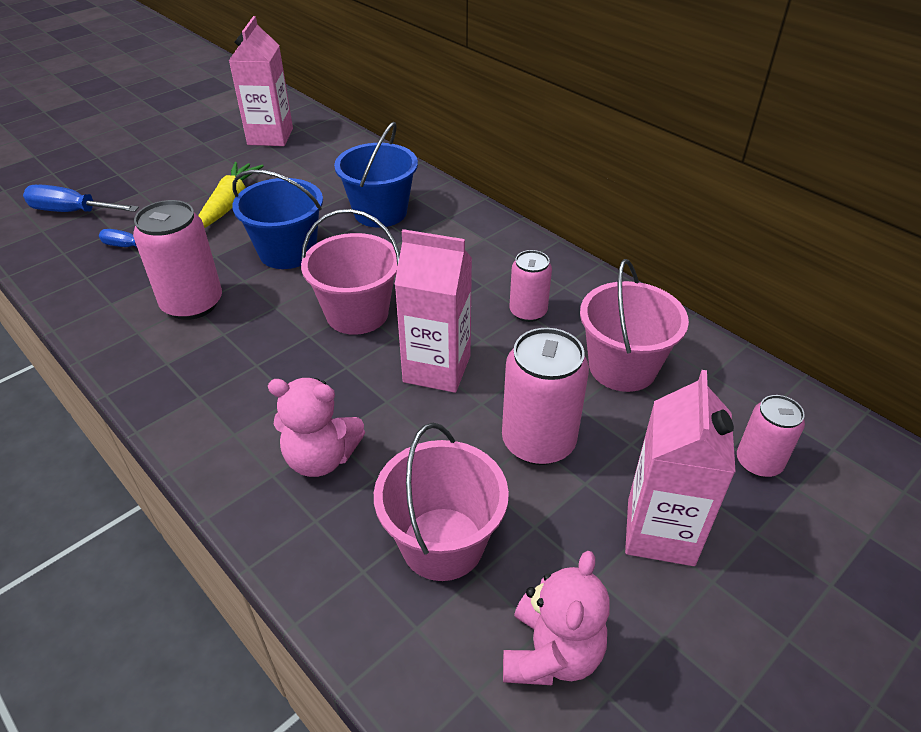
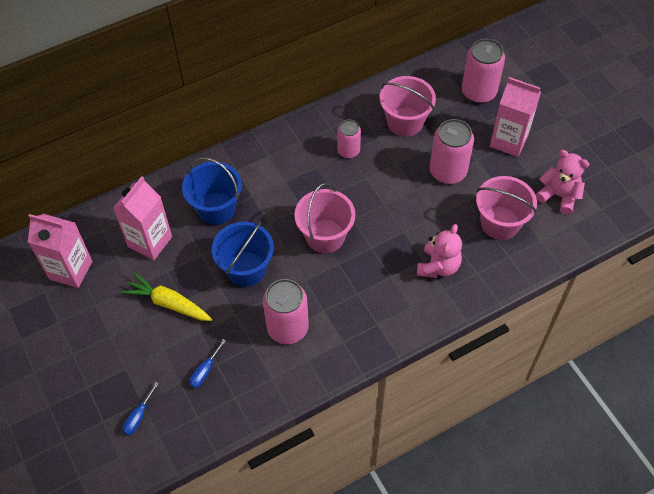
camera: 75 degrees left, 15 degrees up
(72, 212) = (138, 416): blue screwdriver -> blue screwdriver, size x0.61
(437, 369) = (384, 204): pink carton -> pink carton (150, 242)
(758, 462) = (478, 92): pink can -> pink can, size x1.64

